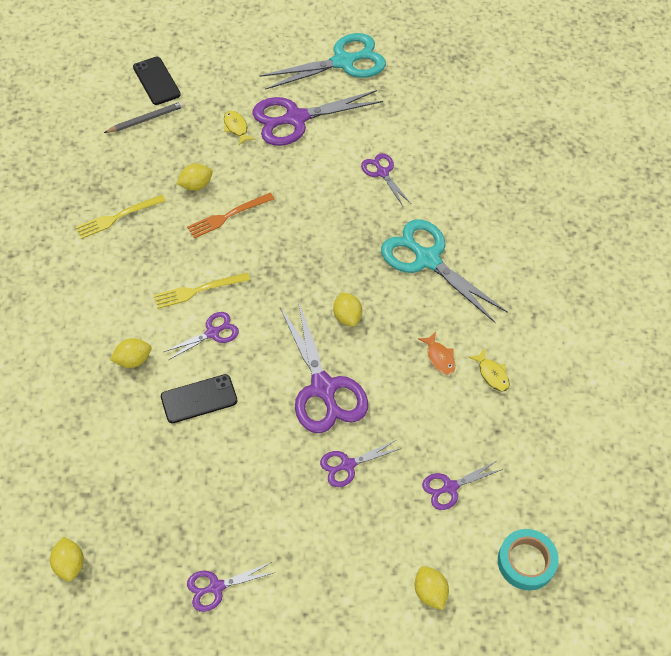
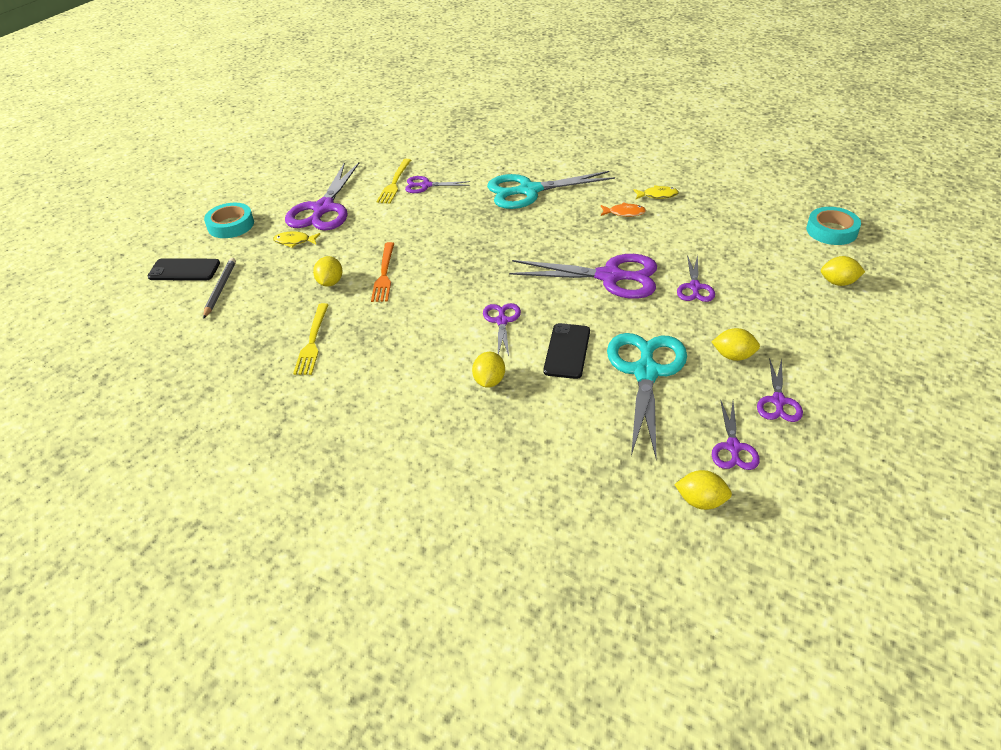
camera: 55 degrees left, 15 degrees down
(198, 290) = (447, 316): yellow fork -> yellow fork (394, 183)
(232, 71) = (231, 225): none -> turquoise tape
(343, 62) = (296, 170): turquoise scissors -> turquoise scissors (646, 372)
(347, 317) = (549, 244): yellow lemon -> yellow lemon (733, 356)
(450, 487) = (747, 244): purple scissors -> purple scissors (733, 447)

